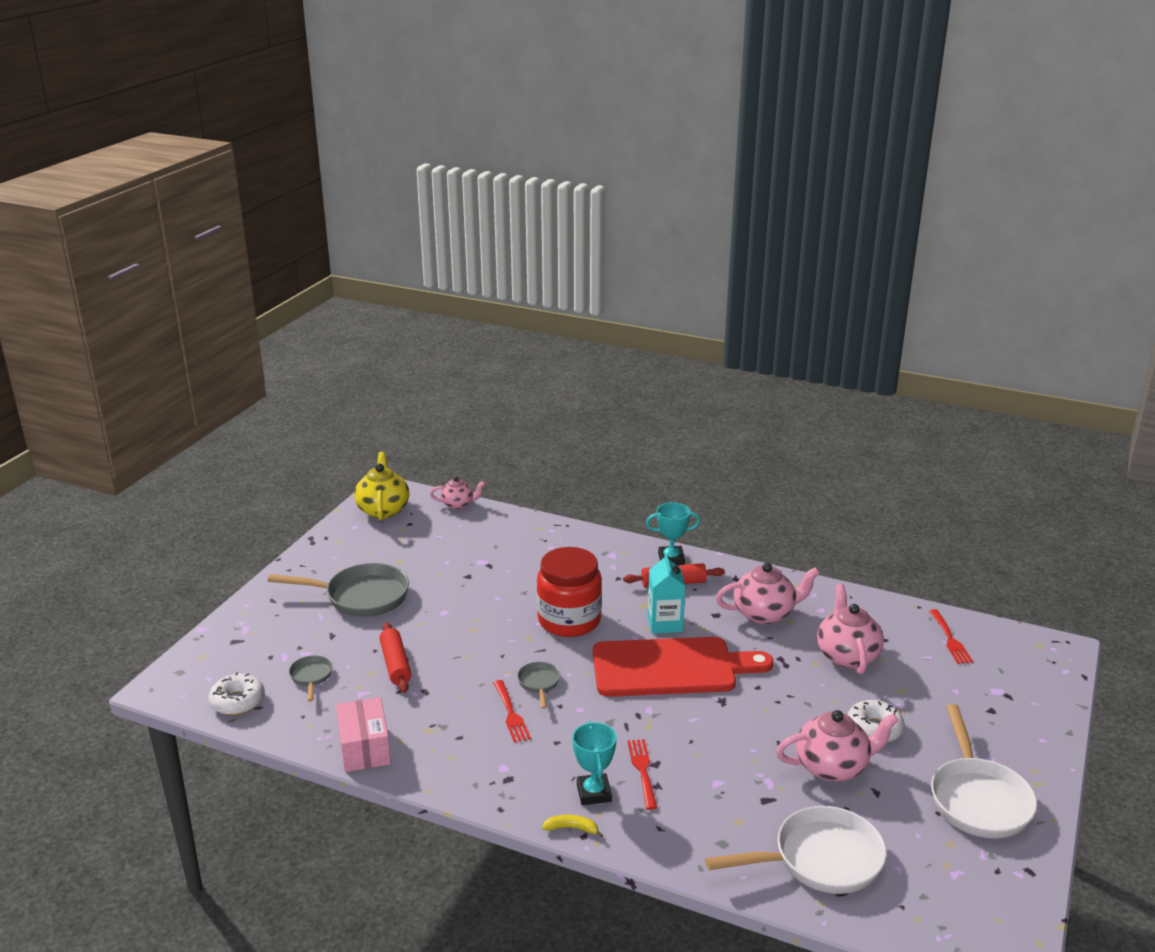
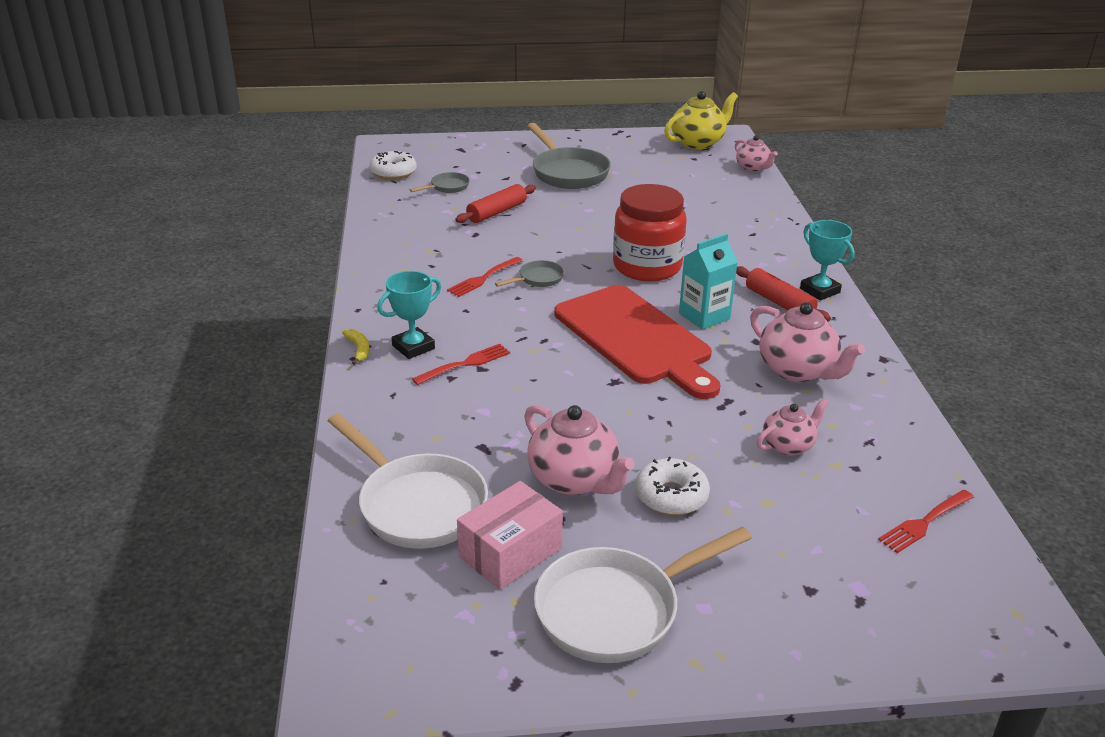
camera: 60 degrees right, 5 degrees up
(364, 748) = (383, 232): pink box -> pink box (510, 552)
(847, 655) = (788, 445): pink teapot -> pink teapot, size x0.61

